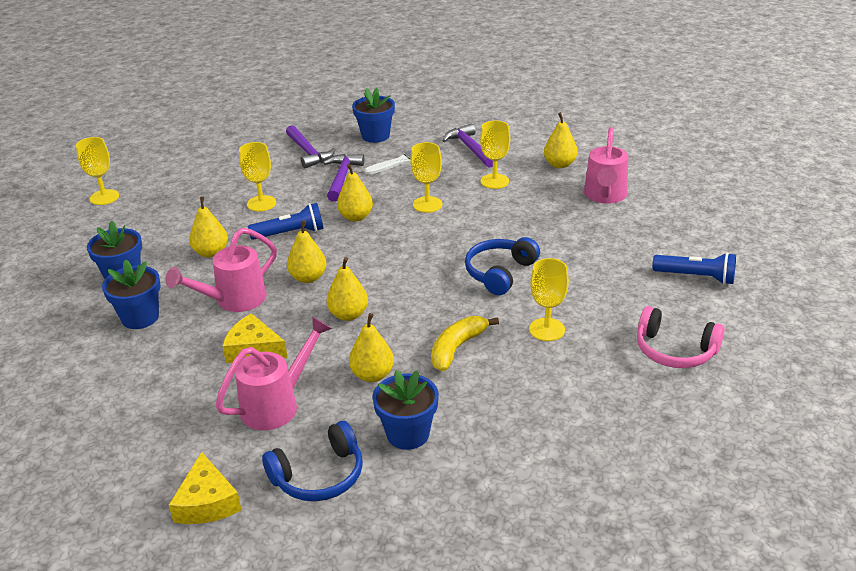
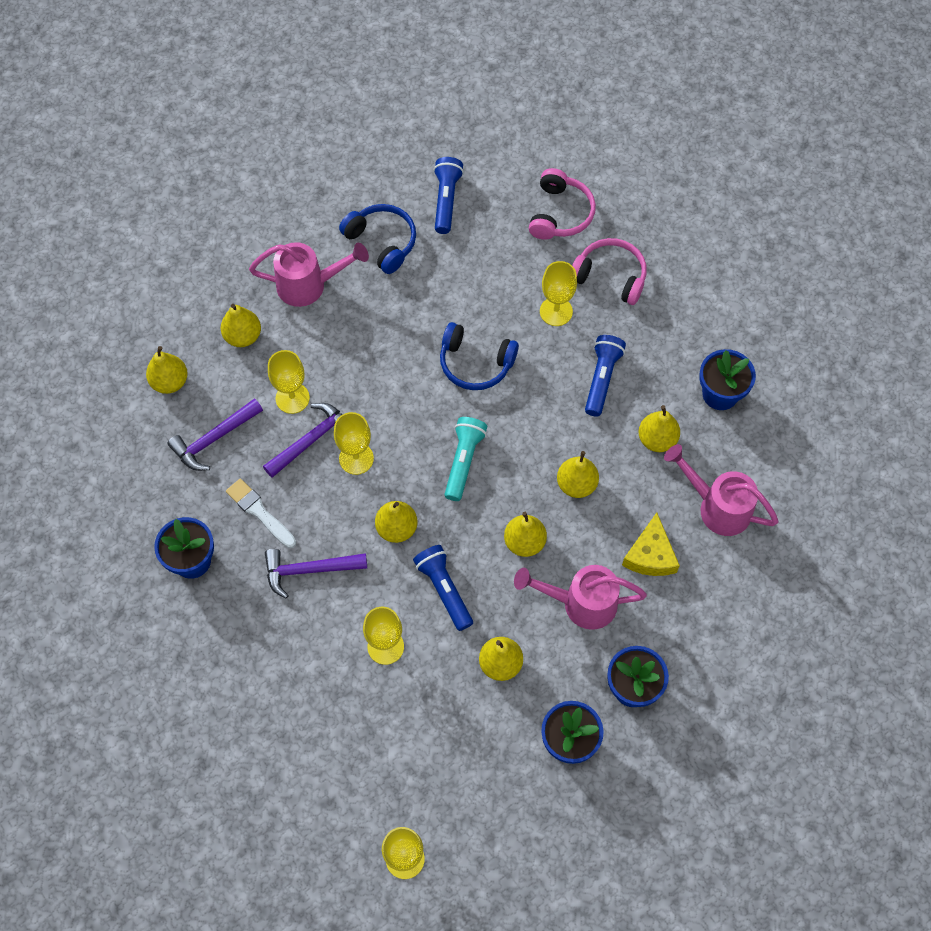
camera: 105 degrees left, 30 degrees up
(207, 502) = (840, 521): yellow cheese -> none
(234, 300) = (581, 603): pink watering can -> pink watering can turned 150 degrees clockwise
(308, 152) = (249, 633): purple hammer -> purple hammer (311, 440)
(319, 475) = (785, 447): blue headphones -> blue headphones (382, 242)
(401, 255) = (463, 461): none -> turquoise flashlight
(457, 348) = (601, 379): yellow banana -> blue flashlight
(526, 134) = (170, 382): none -> yellow pear
(584, 375) = (610, 276): none -> pink headphones

